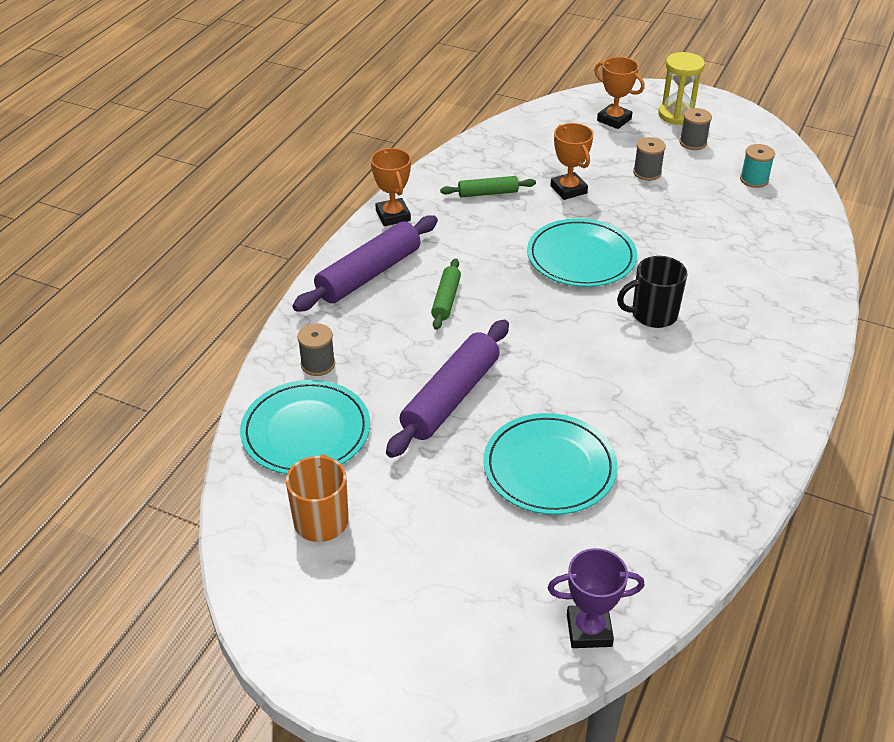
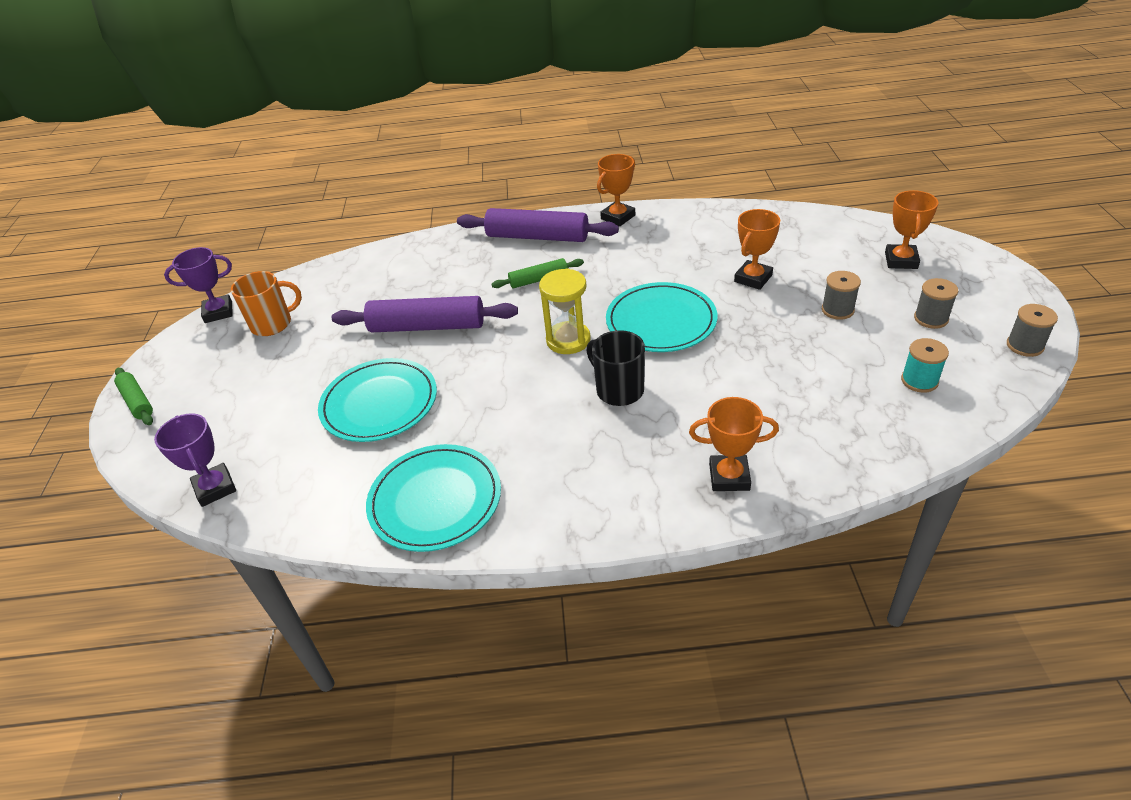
camera: 65 degrees right, 0 degrees up
(241, 567) = (218, 312): none -> purple trophy
(306, 431) = (352, 283): turquoise plate -> turquoise plate (435, 500)
(318, 364) = (422, 259): grey spool -> grey spool (1025, 345)
(488, 193) = (697, 243): green rolling pin -> green rolling pin (137, 401)
(676, 115) = (967, 291): yellow hourglass -> yellow hourglass (568, 340)
(792, 302) = (729, 477): none -> orange trophy

